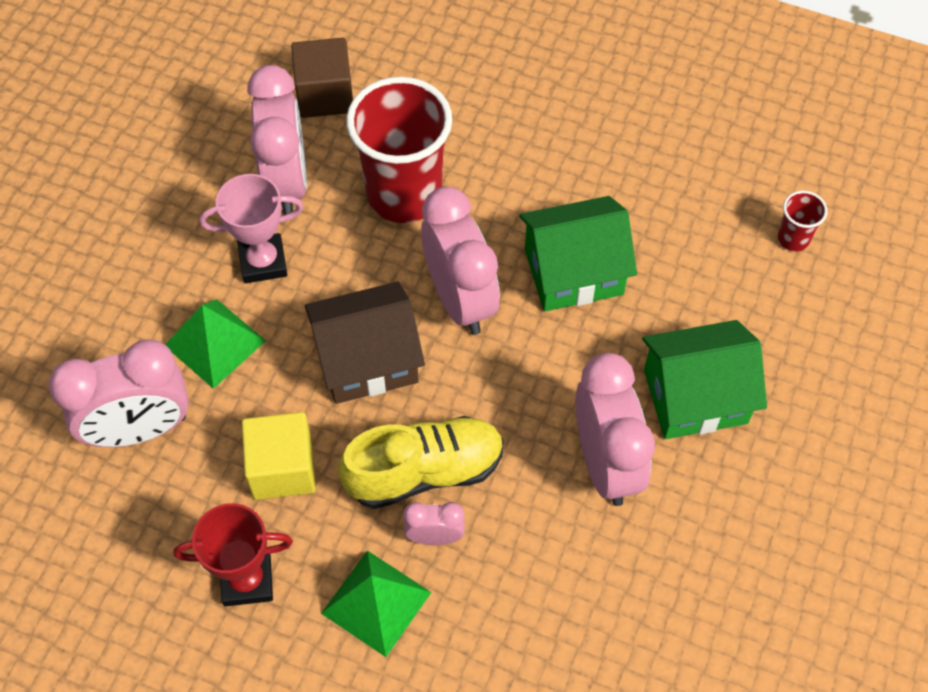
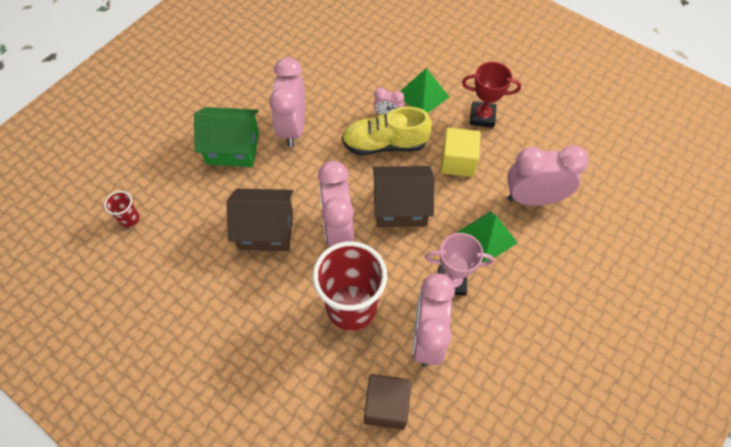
camera: 165 degrees left, 0 degrees up
(573, 272) = (266, 230): green house -> brown house

